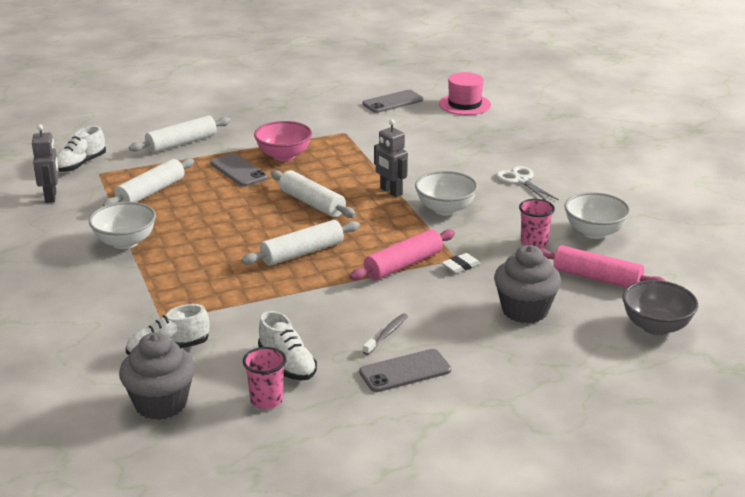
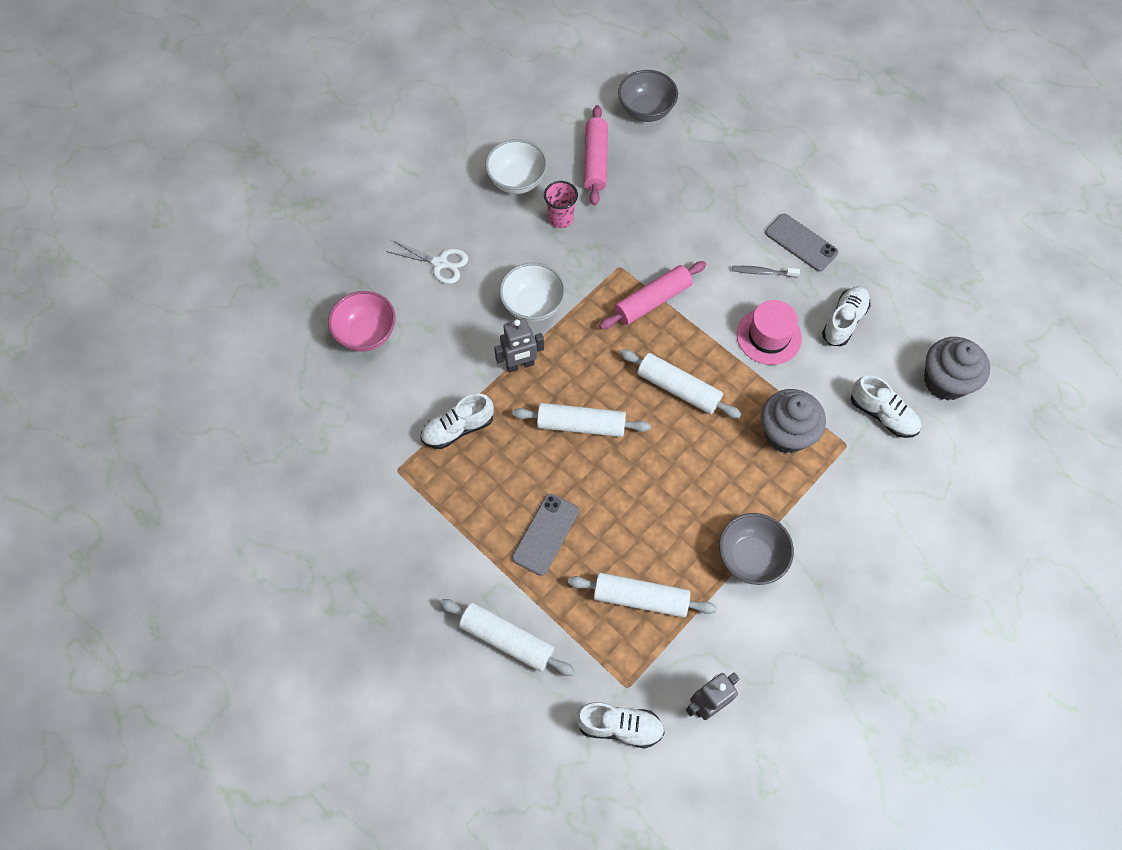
camera: 115 degrees left, 35 degrees up
(125, 242) = (750, 557): white bowl -> grey bowl
(266, 400) = (893, 314): pink cup -> none
(284, 156) = (487, 505): pink bowl -> pink bowl (366, 334)
(312, 203) = (581, 425): white rolling pin -> white rolling pin turned 75 degrees clockwise
(356, 158) = (458, 428): none -> white shoe
(391, 191) = (520, 365): grey robot -> grey robot turned 45 degrees clockwise
(393, 102) = (286, 455): grey phone -> none
(403, 264) = (652, 301): pink rolling pin -> pink rolling pin turned 60 degrees counterclockwise
(460, 266) = (630, 258): white eraser -> none
(464, 104) = (264, 376): pink hat -> pink hat (769, 336)
(520, 180) = (440, 263): white scissors -> white scissors turned 105 degrees counterclockwise
(525, 310) = (672, 194): grey cupcake -> grey cupcake (785, 433)

